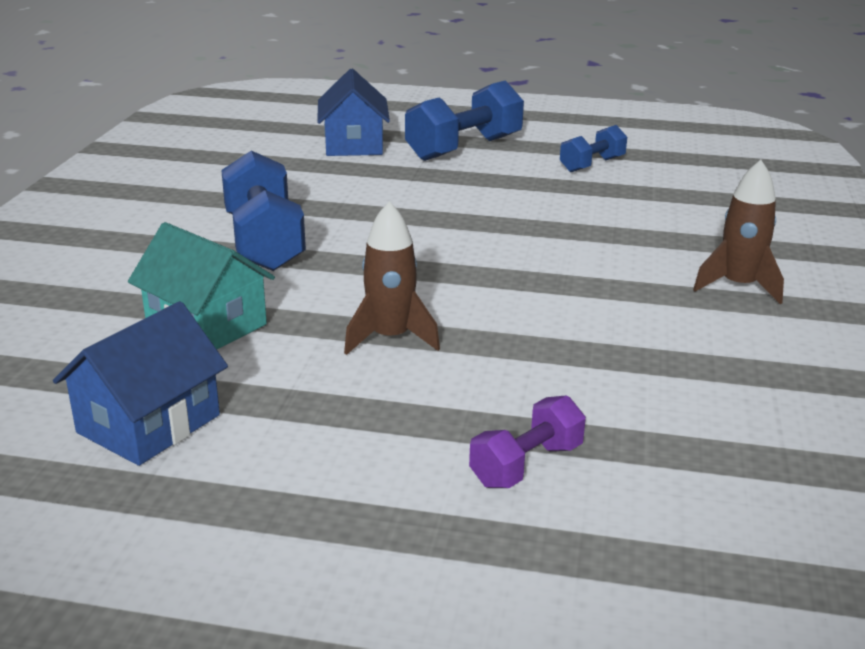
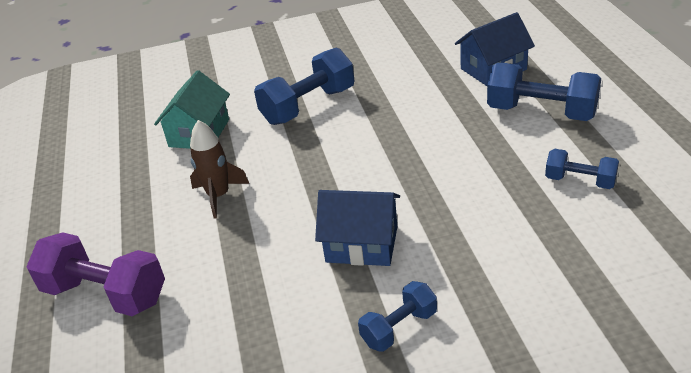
camera: 70 degrees right, 10 degrees up
(148, 424) = (100, 161): blue house -> blue house (362, 244)
(526, 465) = (105, 294): purple dumbbell -> purple dumbbell, size x1.75
(738, 286) = (399, 328): brown rocket -> blue dumbbell

